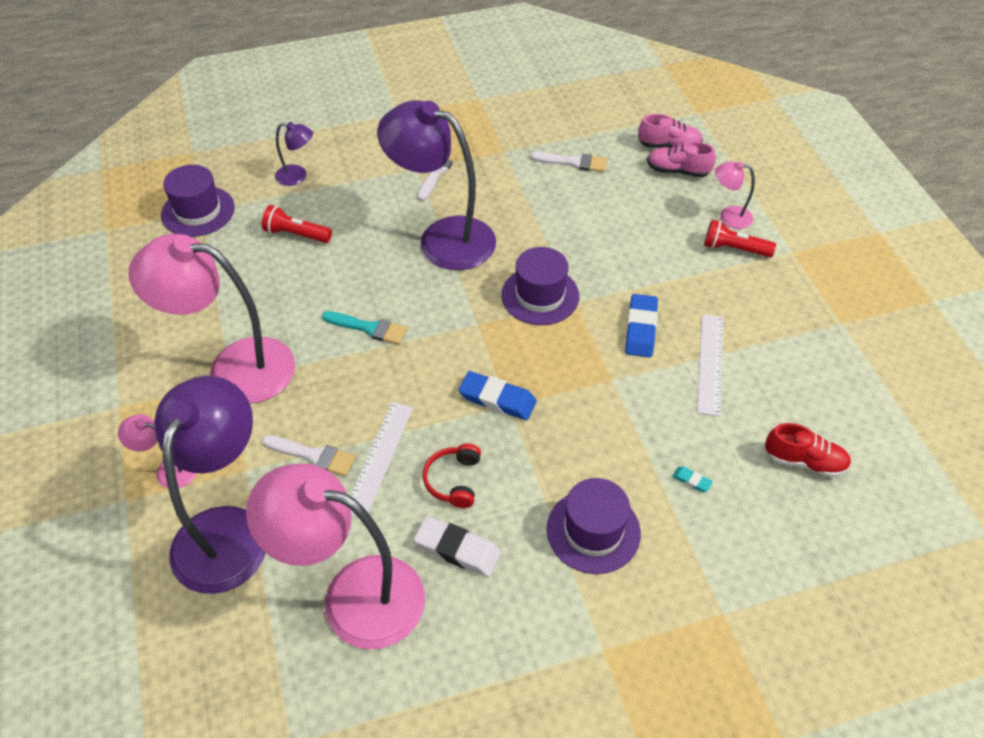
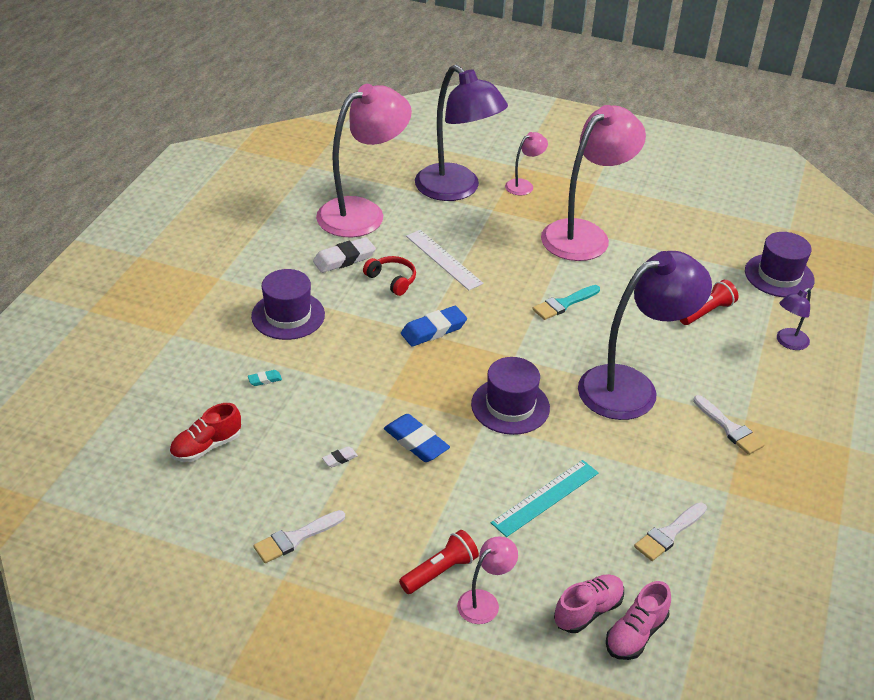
camera: 125 degrees right, 10 degrees down
(313, 455) = (475, 237): white brush -> white brush (295, 538)
(610, 231) = (545, 497): none -> turquoise ruler
(710, 364) = (340, 459): white ruler -> white eraser

